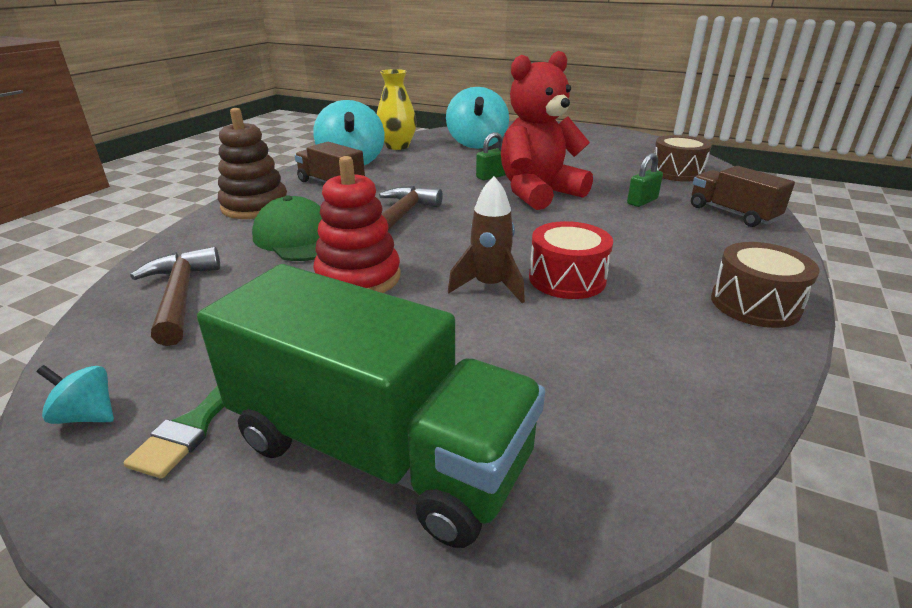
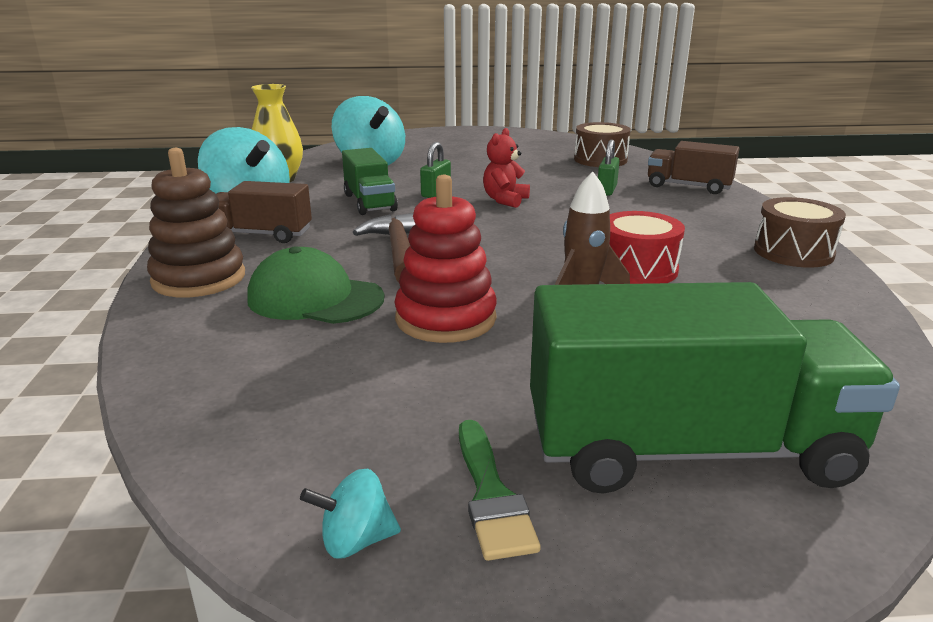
camera: 30 degrees left, 5 degrees down
(180, 296) = (263, 394): brown hammer -> none
(433, 175) = (369, 202): none -> green truck
(538, 193) = (505, 200): red teddy bear -> red teddy bear, size x0.48

